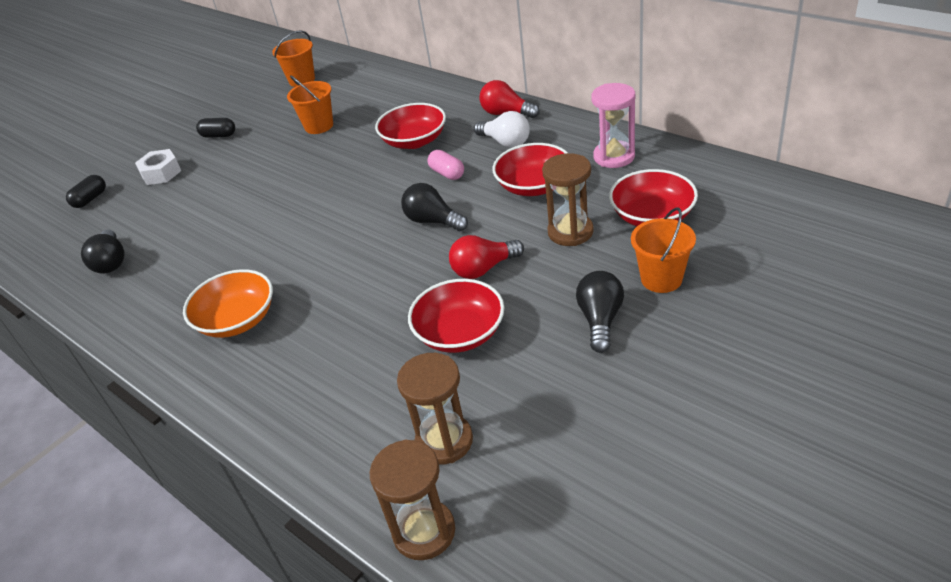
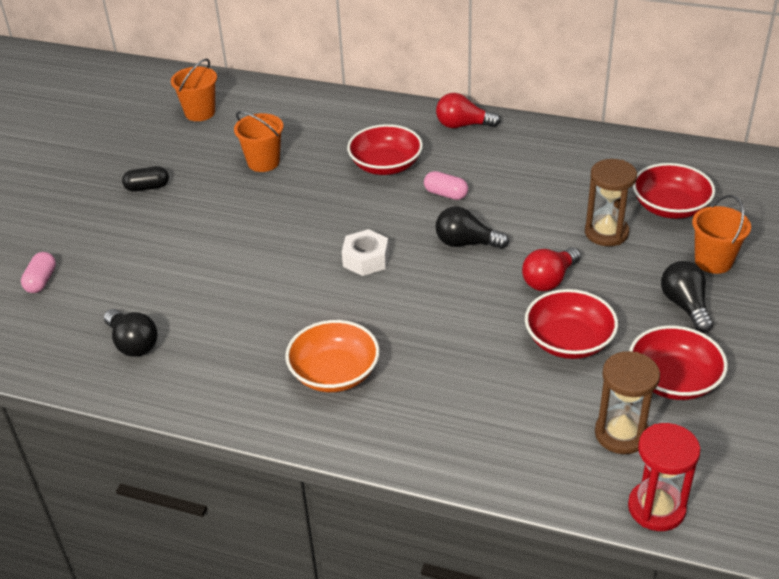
camera: 25 degrees left, 0 degrees up
(90, 199) = (41, 281): black capsule -> pink capsule
(161, 173) = (109, 239): white nut -> white nut (365, 259)
(424, 531) = (656, 508): brown hourglass -> red hourglass
(505, 142) = (483, 155): white light bulb -> none
(534, 186) = (542, 194): red bowl -> red bowl (673, 380)
(614, 157) = (599, 156): pink hourglass -> none

